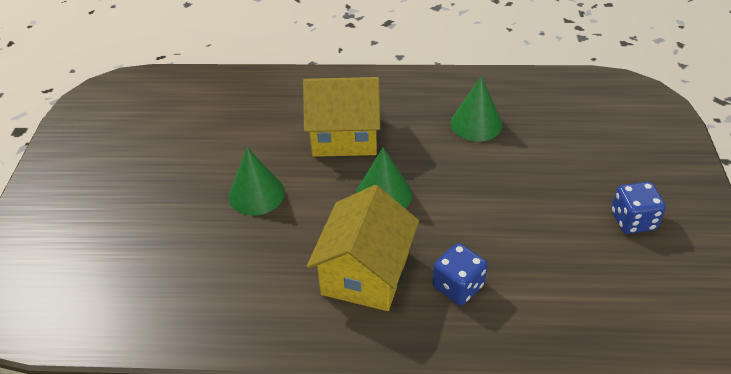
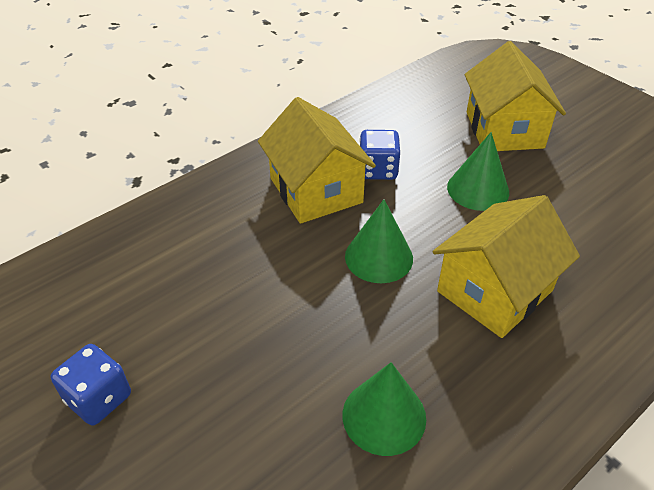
camera: 135 degrees right, 0 degrees up
(157, 225) = (504, 130): none -> yellow house
(458, 286) = (233, 224): blue dice -> blue dice (378, 170)

